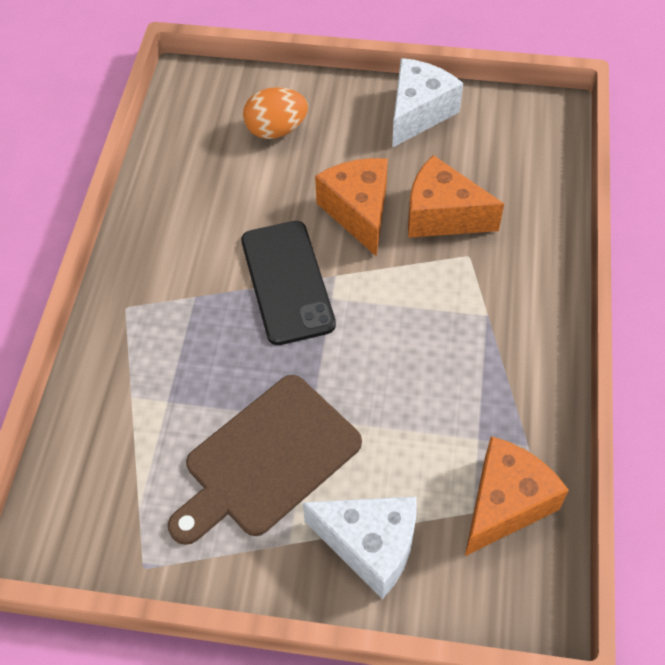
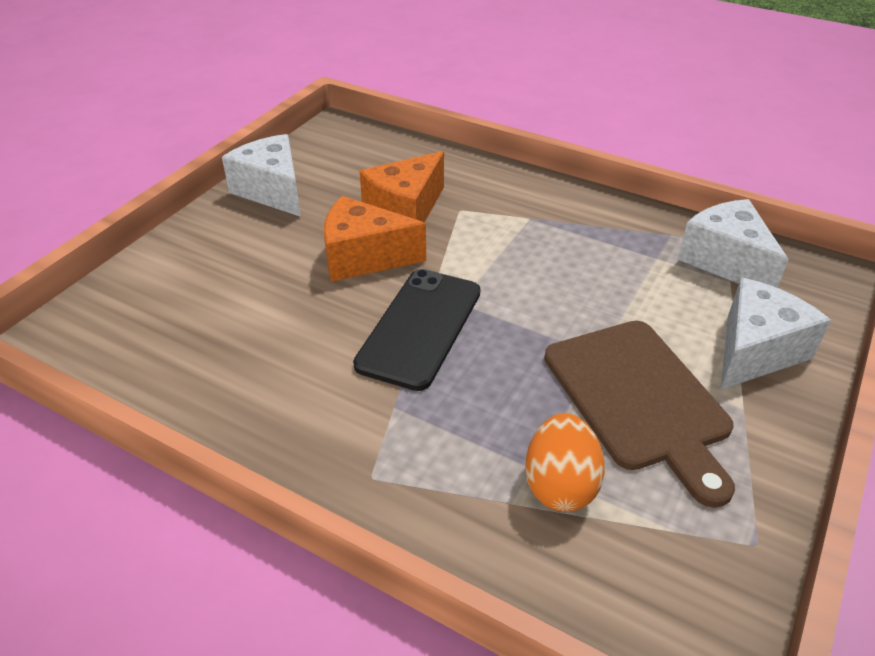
camera: 70 degrees left, 15 degrees down
(276, 130) = (206, 284): orange egg -> orange egg (560, 485)
(287, 282) = (420, 328): black phone -> black phone turned 75 degrees counterclockwise
(505, 504) = (726, 261): orange cheese -> white cheese

